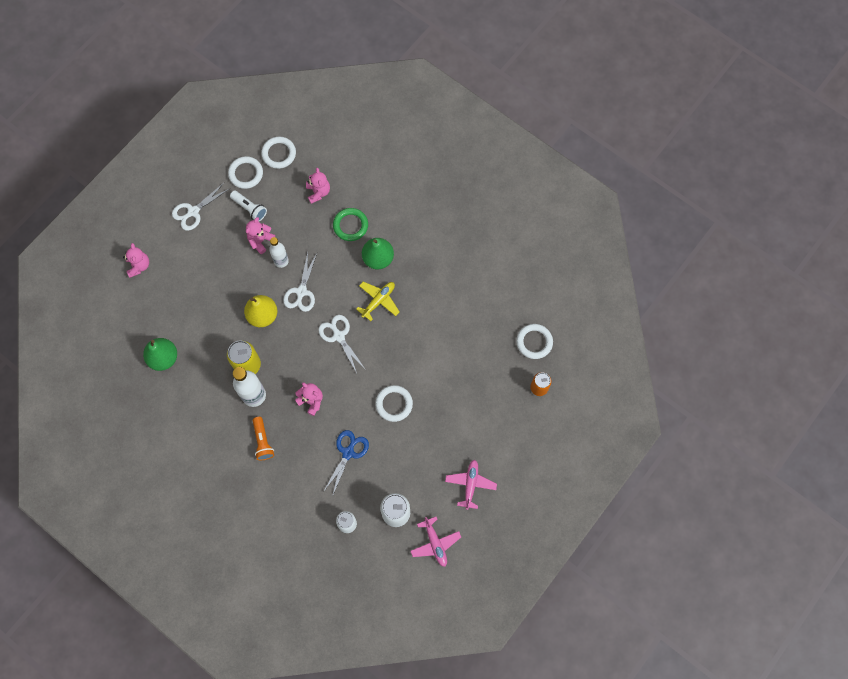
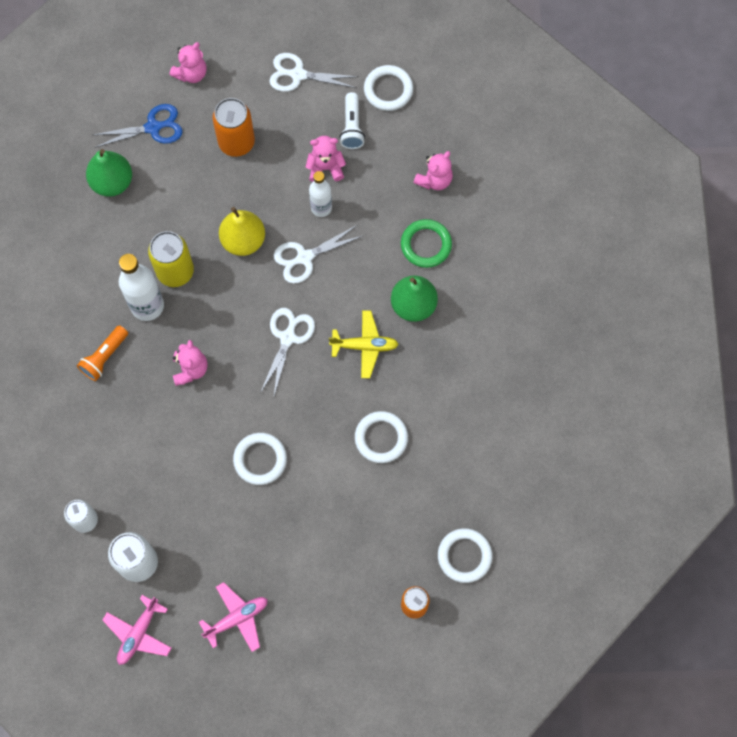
camera: 50 degrees right, 0 degrees up
(202, 274) = (236, 142): none -> orange can
(279, 154) = (441, 103): white ring -> white ring (381, 438)
(348, 453) = (164, 456): blue scissors -> blue scissors (153, 127)

